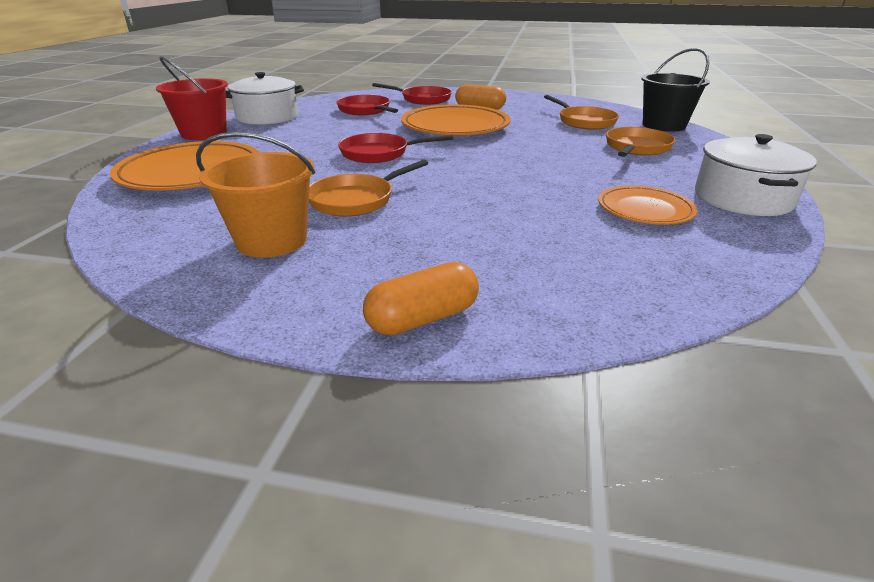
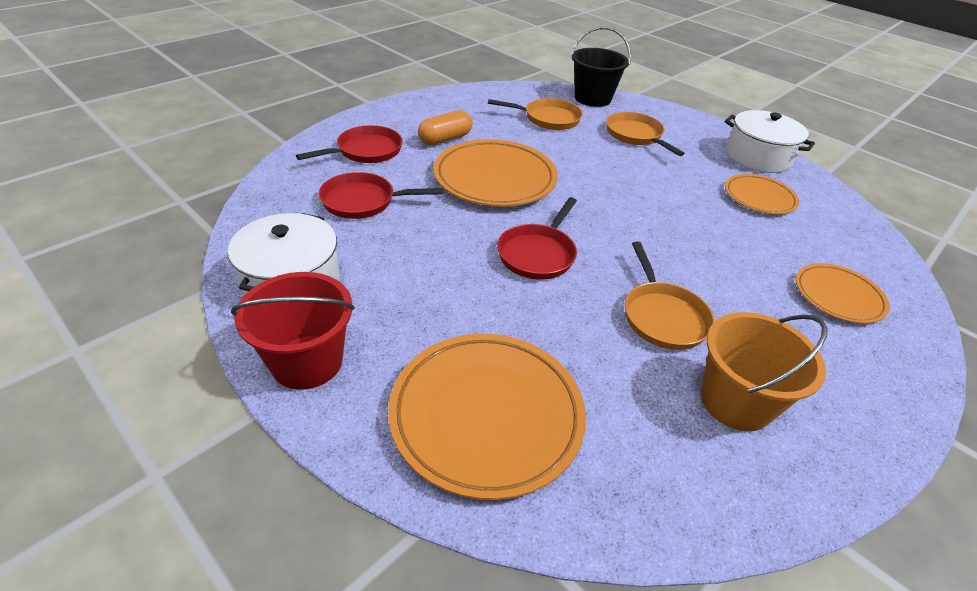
camera: 60 degrees left, 10 degrees up
(423, 318) = (897, 365): orange capsule -> none
(513, 271) = (838, 296): none -> orange plate

